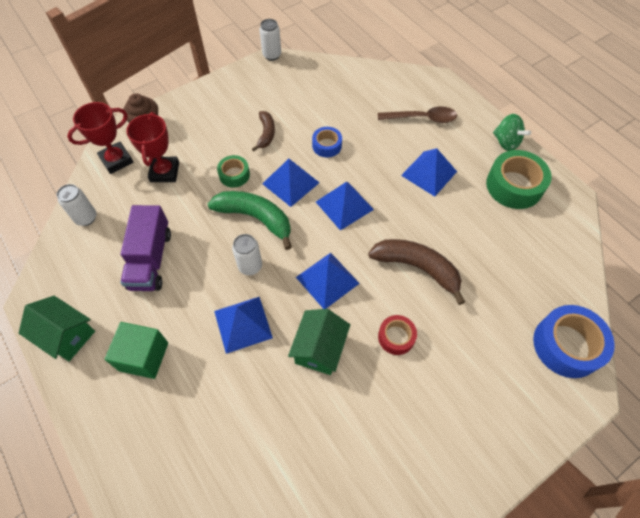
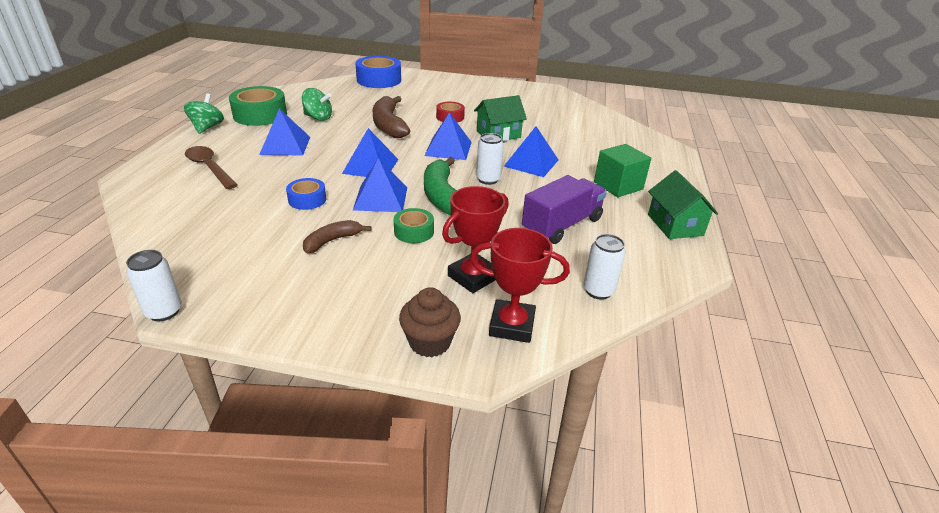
camera: 135 degrees left, 25 degrees down
(477, 223) = (318, 118): none -> green spinning top

